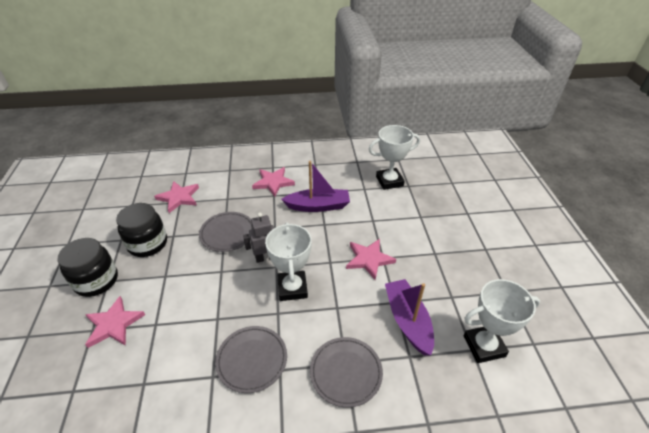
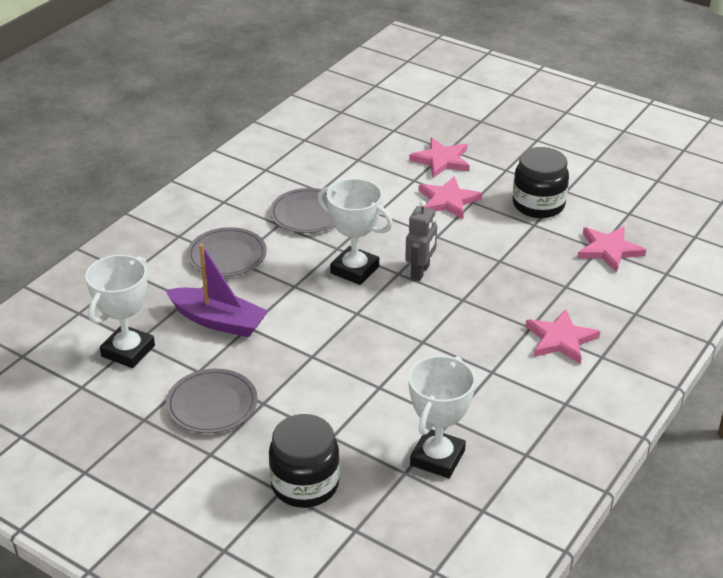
camera: 130 degrees right, 5 degrees down
(96, 281) = (513, 164): black jar -> black jar (305, 484)
(227, 233) = (494, 261): grey plate -> grey plate (212, 404)
(318, 206) = (462, 354): purple boat -> none
(369, 259) = (323, 343): pink star -> pink star (448, 200)

